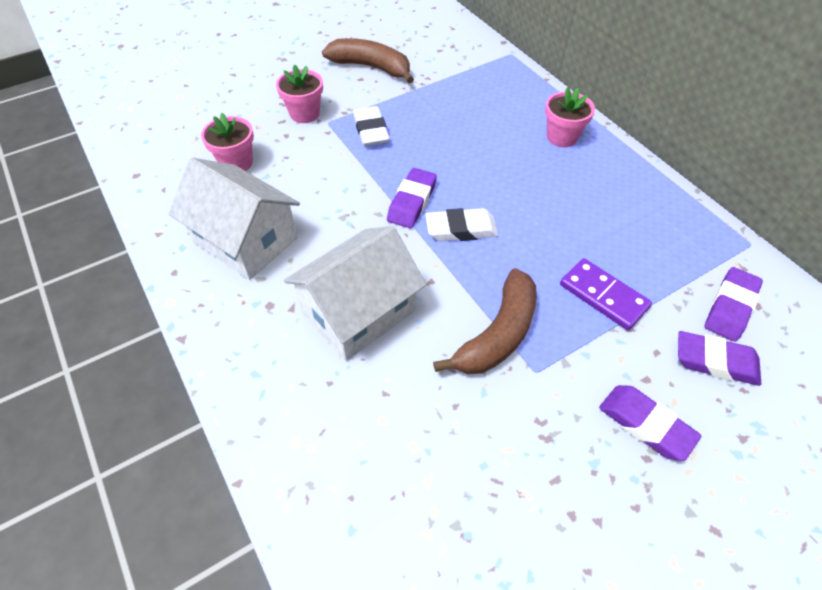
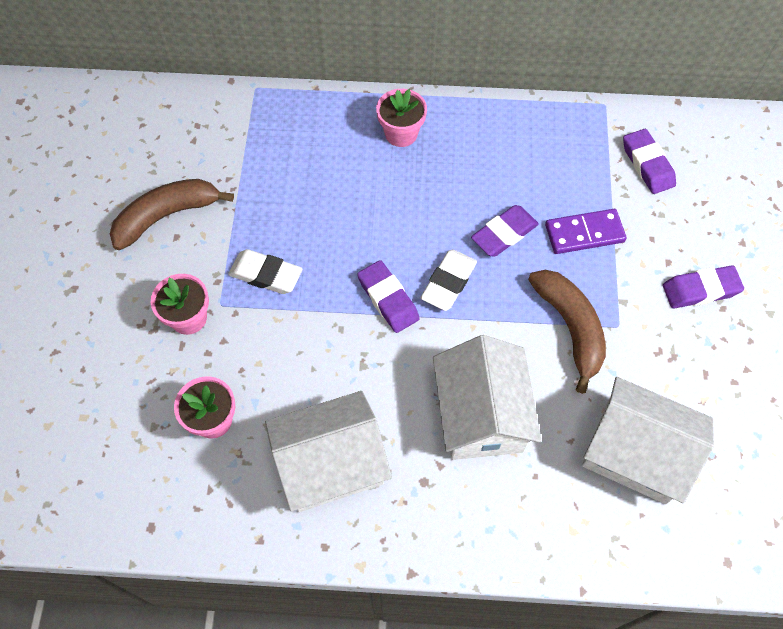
camera: 55 degrees left, 10 degrees up
(414, 456) = (635, 453): none -> white house
(715, 362) = (682, 210): purple eraser -> purple eraser (504, 234)

